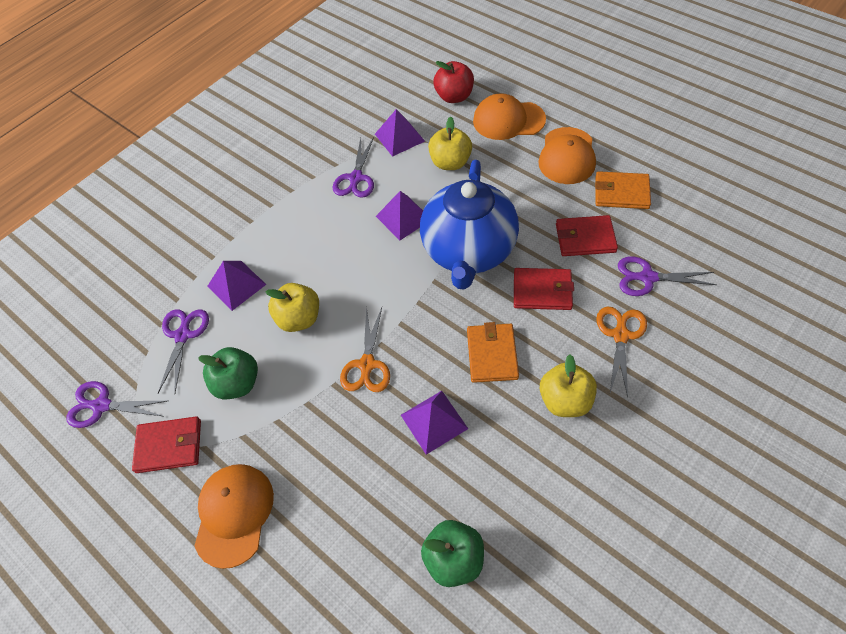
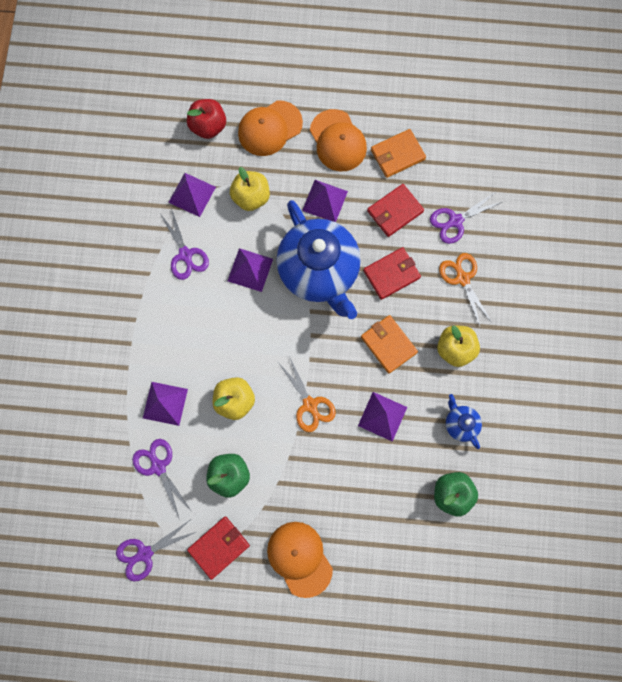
camera: 40 degrees left, 20 degrees up
(518, 484) = (460, 423): none -> blue teapot
(519, 197) = (325, 201): none -> purple pyramid

